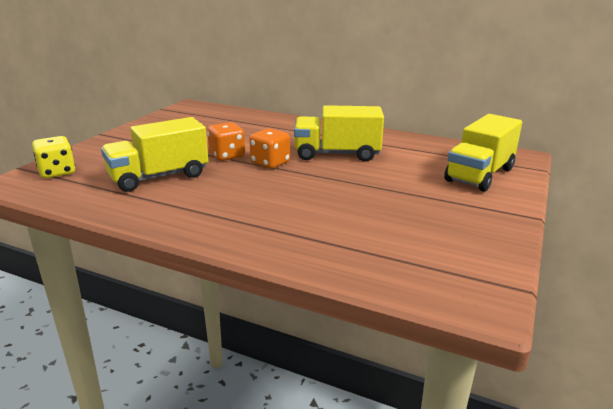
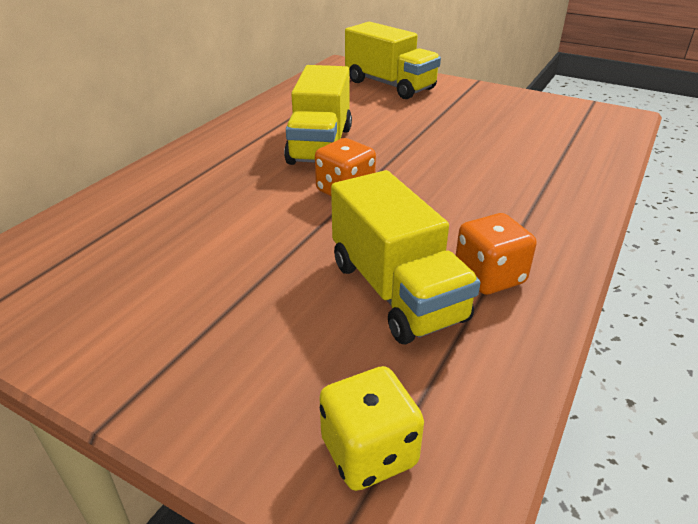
camera: 85 degrees left, 10 degrees up
(227, 156) = (308, 227): orange dice -> orange dice (489, 277)

